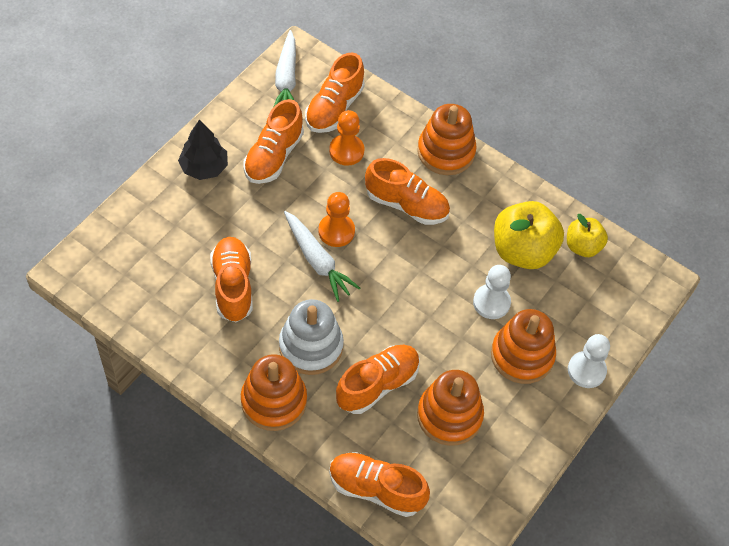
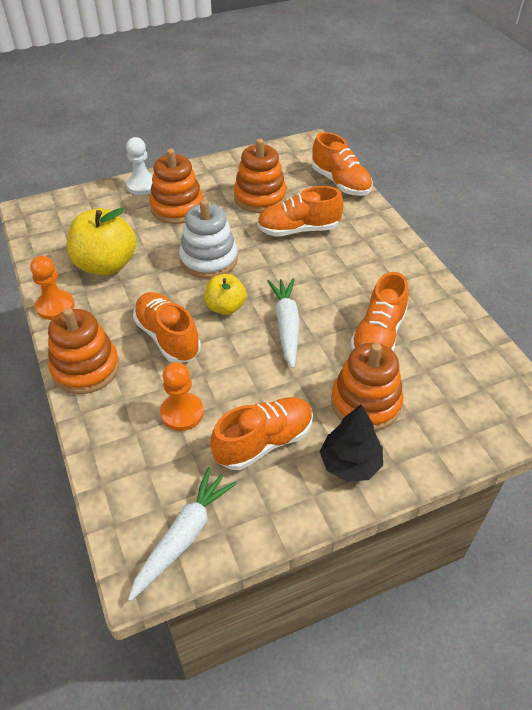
camera: 145 degrees left, 10 degrees down
(274, 401) = (386, 248): orange stacking toy -> orange stacking toy (365, 403)
(311, 346) = (334, 269): white stacking toy -> white stacking toy (209, 259)
(334, 108) = (156, 469): orange shoe -> none
(336, 231) = (251, 342): orange pawn -> orange pawn (55, 306)
(491, 302) = (167, 243): white pawn -> none
(582, 246) = (56, 249): yellow apple -> yellow apple (225, 307)

